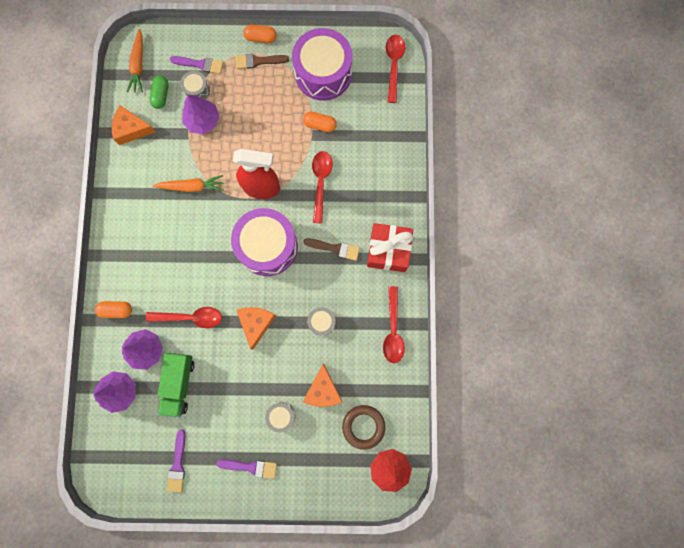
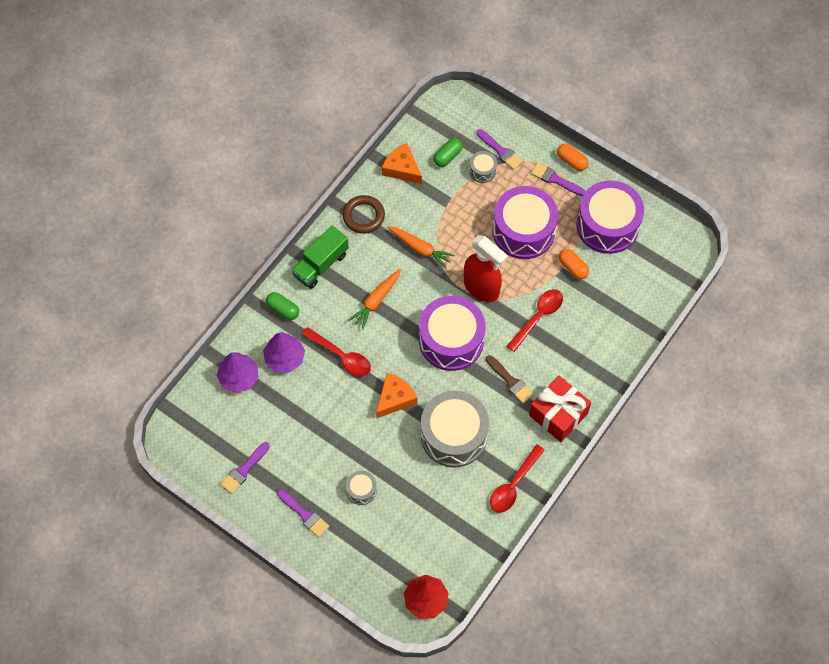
camera: 35 degrees right, 15 degrees down
(116, 310) = (283, 309): orange capsule -> green capsule
(138, 65) = (445, 119): orange carrot -> orange carrot (376, 301)
(179, 384) = (292, 404): green truck -> green truck (321, 265)
(203, 120) = (469, 199): purple tree -> none
(258, 61) = (555, 179): brown brush -> purple brush
(262, 119) = (523, 231): none -> purple drum
(321, 322) = (454, 435): grey drum -> grey drum, size x2.24
(323, 390) = (413, 493): orange cheese -> none
(363, 426) = (427, 548): brown ring -> brown ring (363, 216)
(393, 65) = (679, 258): red spoon -> none

